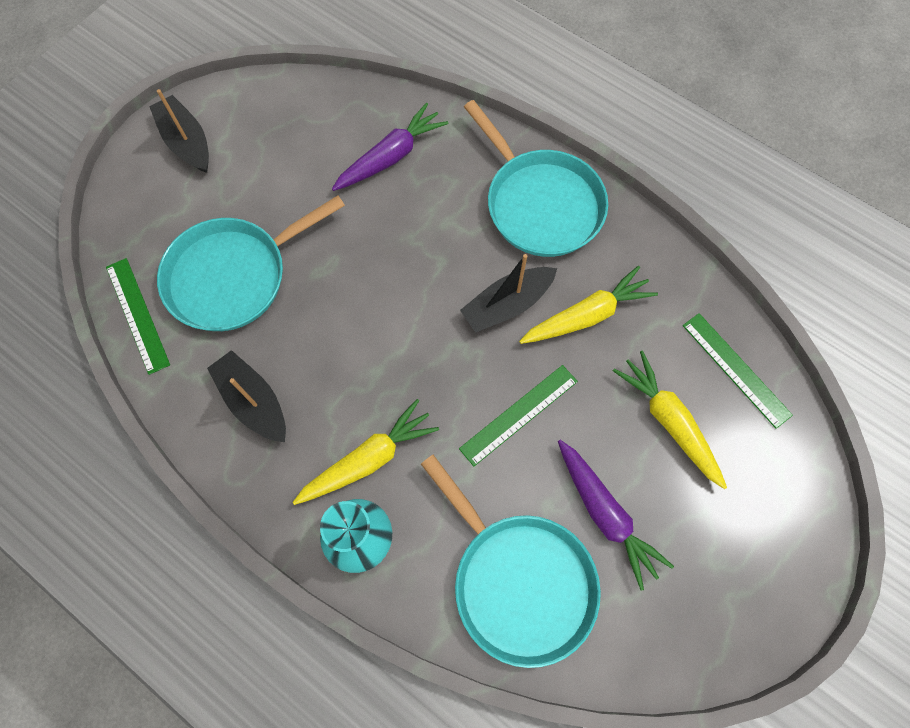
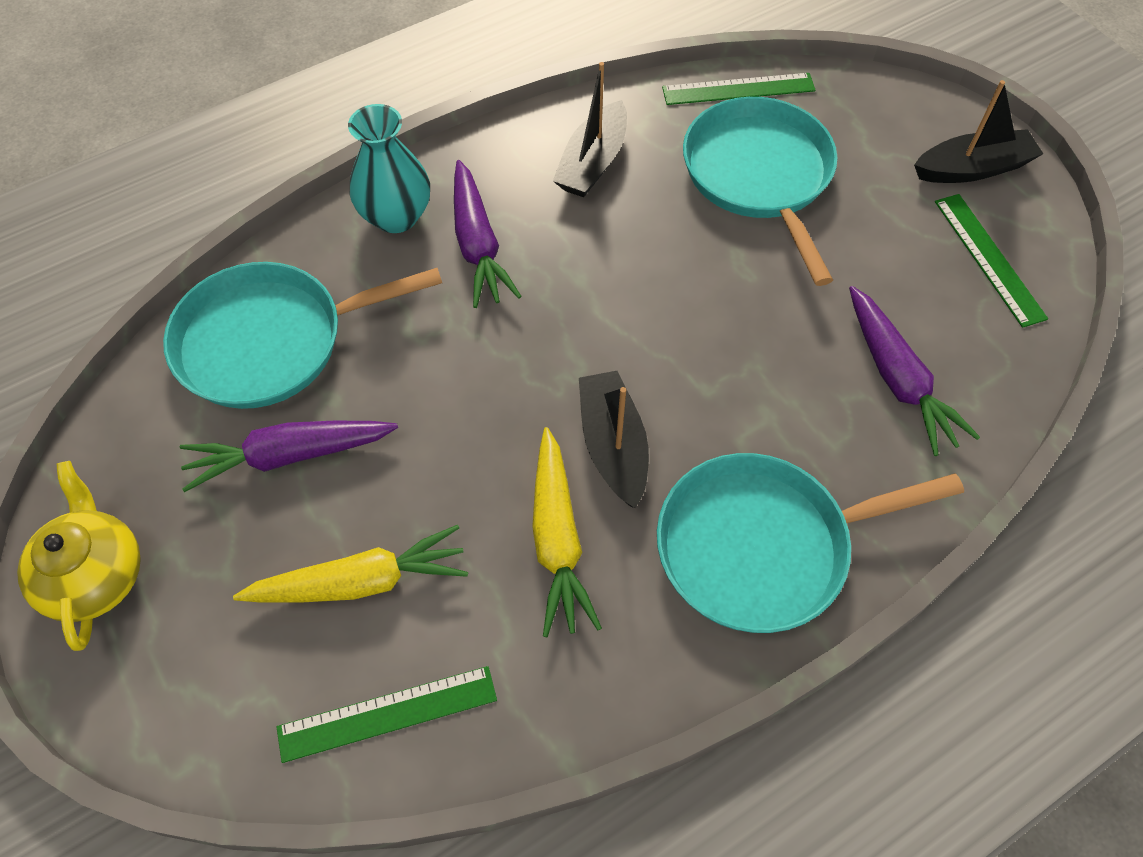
camera: 110 degrees right, 10 degrees down
(253, 401) = (593, 163): black boat -> black boat turned 135 degrees clockwise
(368, 459) = (478, 244): yellow carrot -> purple carrot
(519, 414) = (457, 407): green ruler -> green ruler (989, 258)
(750, 603) = (95, 575): none -> yellow teapot

